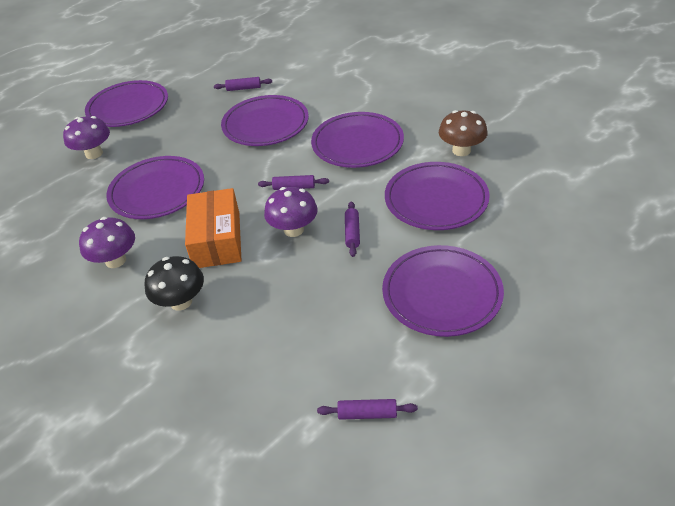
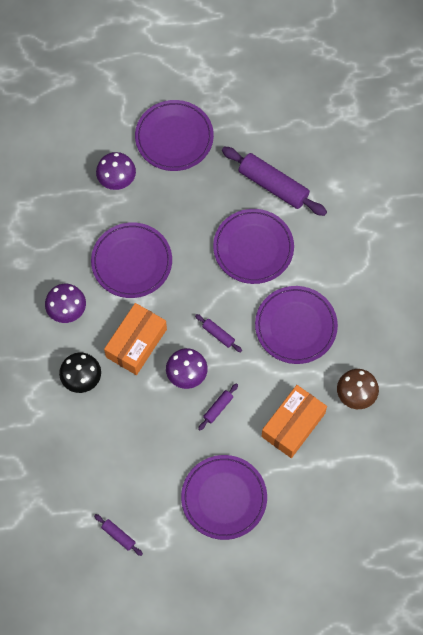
camera: 35 degrees right, 25 degrees up
(244, 88) = (273, 185): purple rolling pin -> purple rolling pin, size x2.15
(436, 200) = (293, 425): purple plate -> orange box

